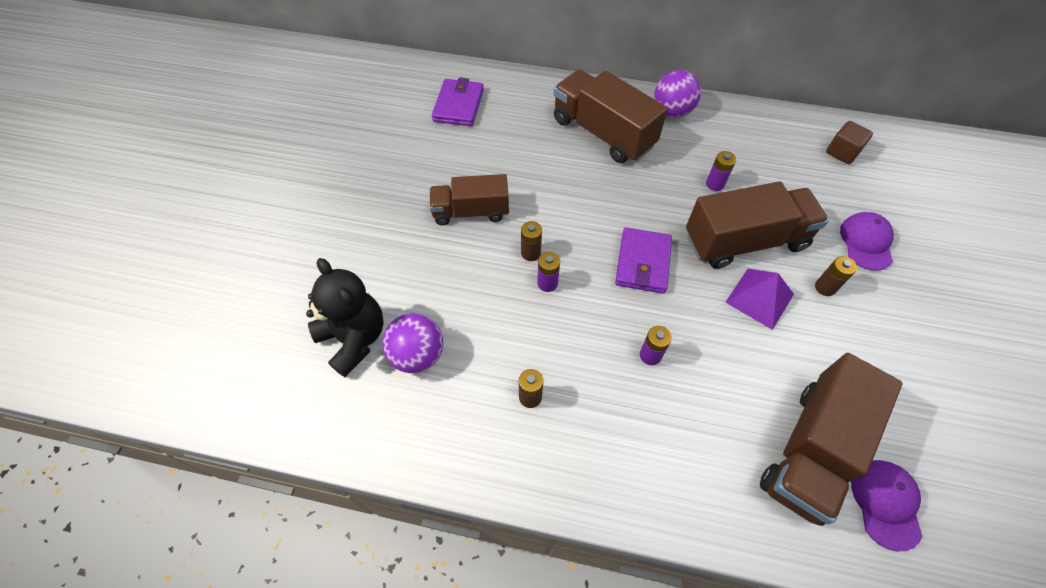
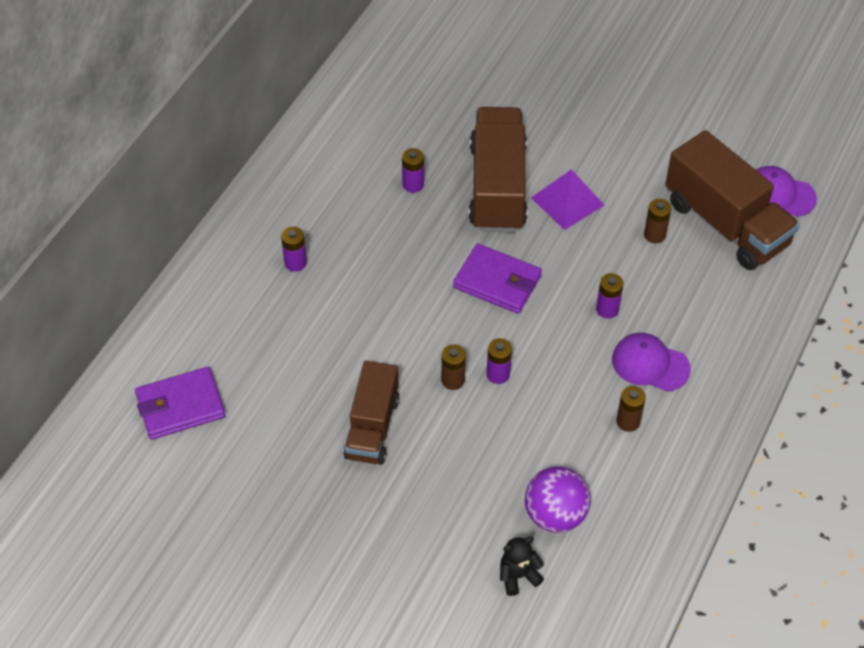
camera: 75 degrees left, 5 degrees down
(354, 339) = (518, 576): black teddy bear -> black teddy bear, size x0.50
(458, 105) = (180, 406): purple wallet -> purple wallet turned 45 degrees counterclockwise
(603, 133) = (295, 263): brown truck -> purple battery
(672, 111) = (287, 185): purple ball -> none
(825, 287) = (570, 147): brown battery -> brown battery (654, 235)
(842, 152) = (408, 62): brown cube -> none
(866, 242) = (528, 94): purple cap -> purple cap (650, 364)

